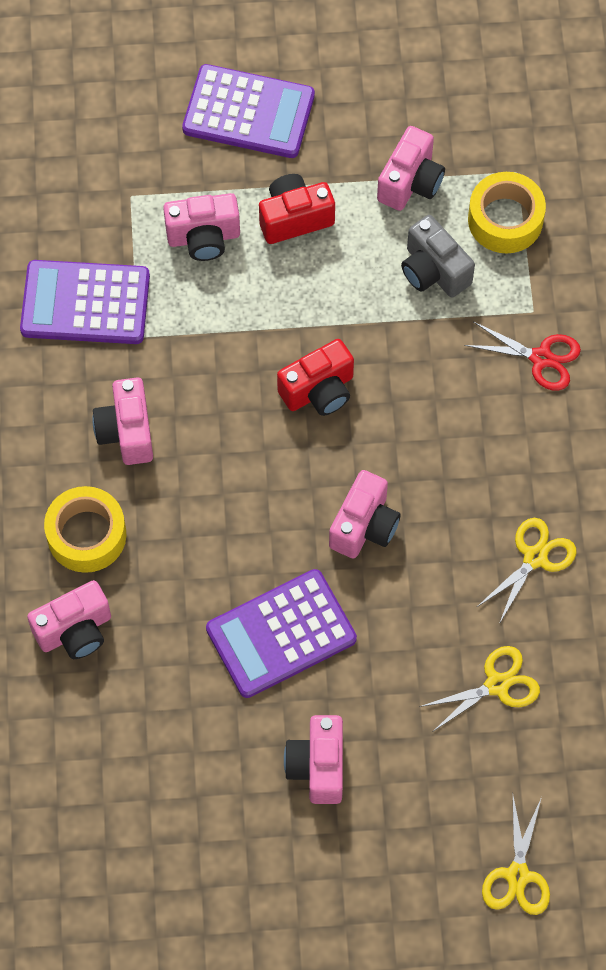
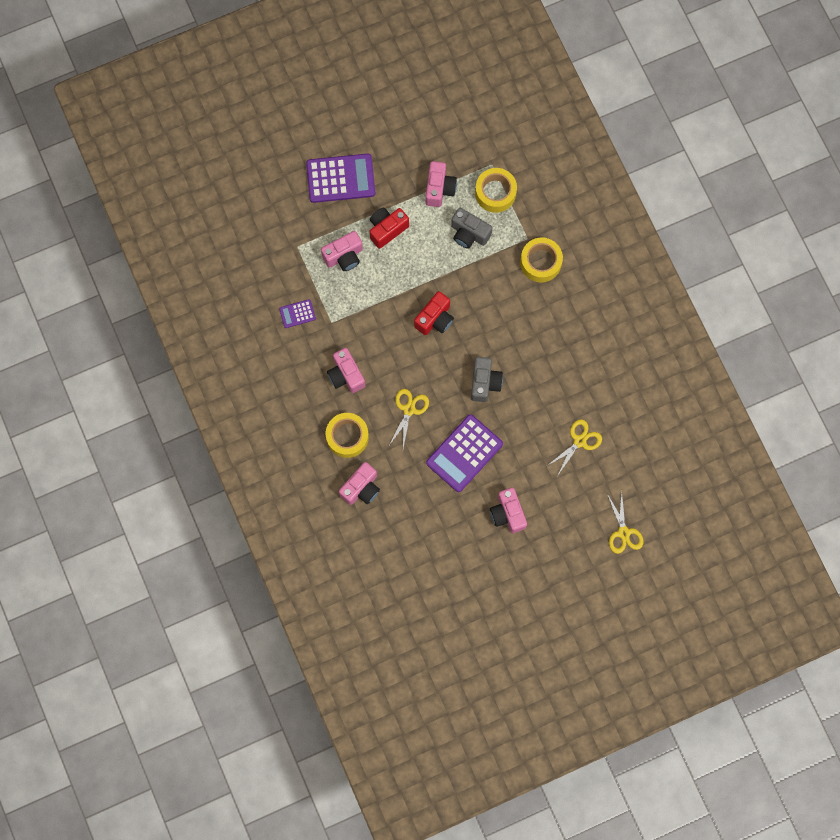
camera: 20 degrees left, 10 degrees up
(85, 303) = (297, 314): purple calculator -> purple calculator, size x0.49
(364, 526) = (484, 383): pink camera -> grey camera
(535, 557) = (575, 369): yellow scissors -> yellow scissors (409, 409)
(541, 358) = (540, 262): red scissors -> yellow tape

